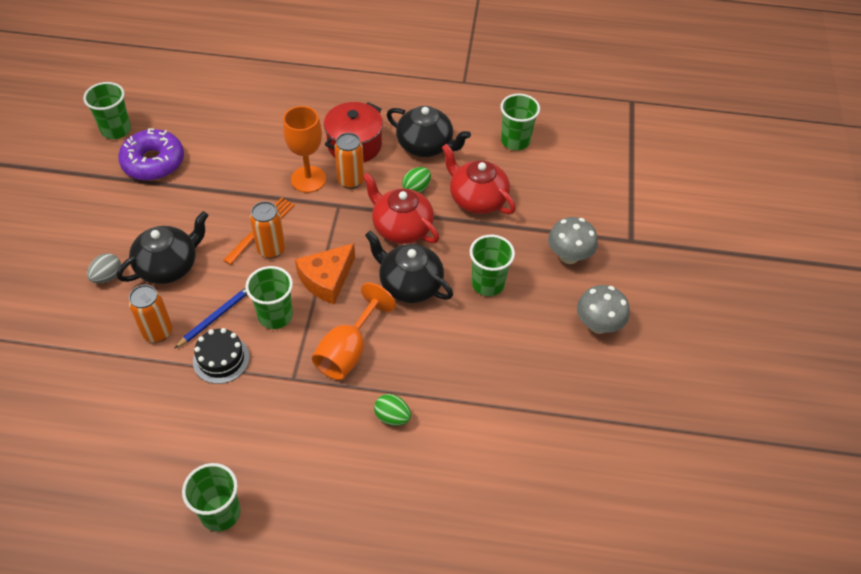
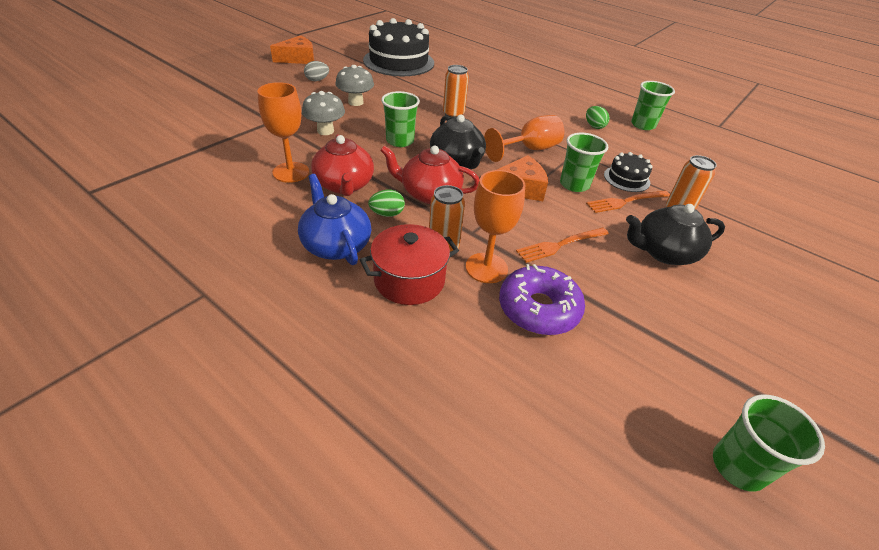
camera: 150 degrees left, 10 degrees down
(107, 276) = (729, 268): grey egg -> grey egg (317, 80)
(153, 162) = (675, 376): purple donut -> purple donut (538, 309)
(215, 317) = (625, 202): blue pencil -> orange fork
(271, 249) = (558, 225): orange can -> orange can (453, 114)
(392, 417) = (520, 118): green egg -> green egg (594, 126)
(401, 227) = (429, 194): red teapot -> red teapot turned 120 degrees clockwise
(425, 145) = (336, 245): black teapot -> blue teapot
(515, 141) = (248, 210): green cup -> none
(532, 189) = (291, 172): none -> orange goblet
(661, 473) = (399, 61): none -> black cake
(776, 381) = (298, 58): none -> orange cheese

